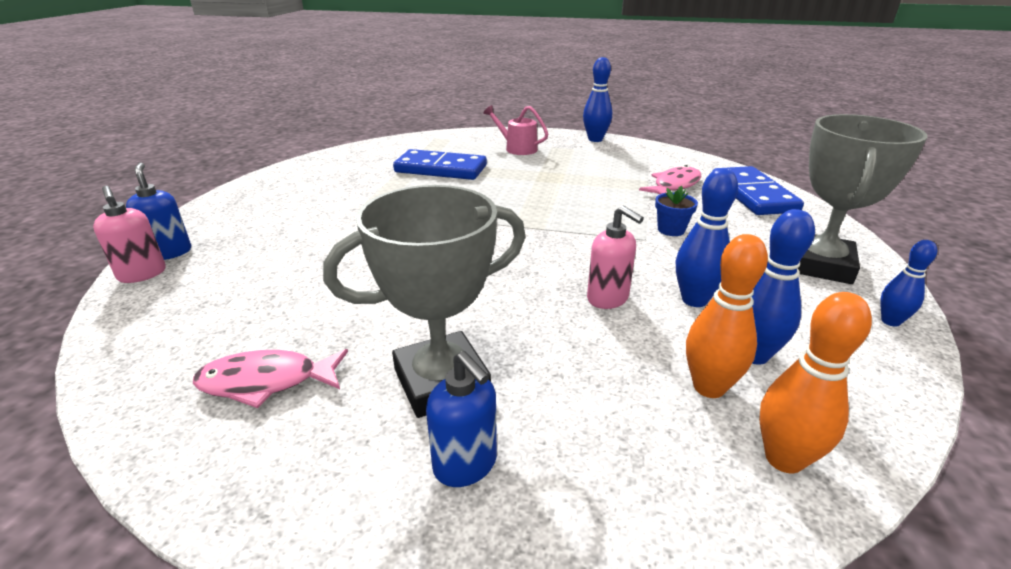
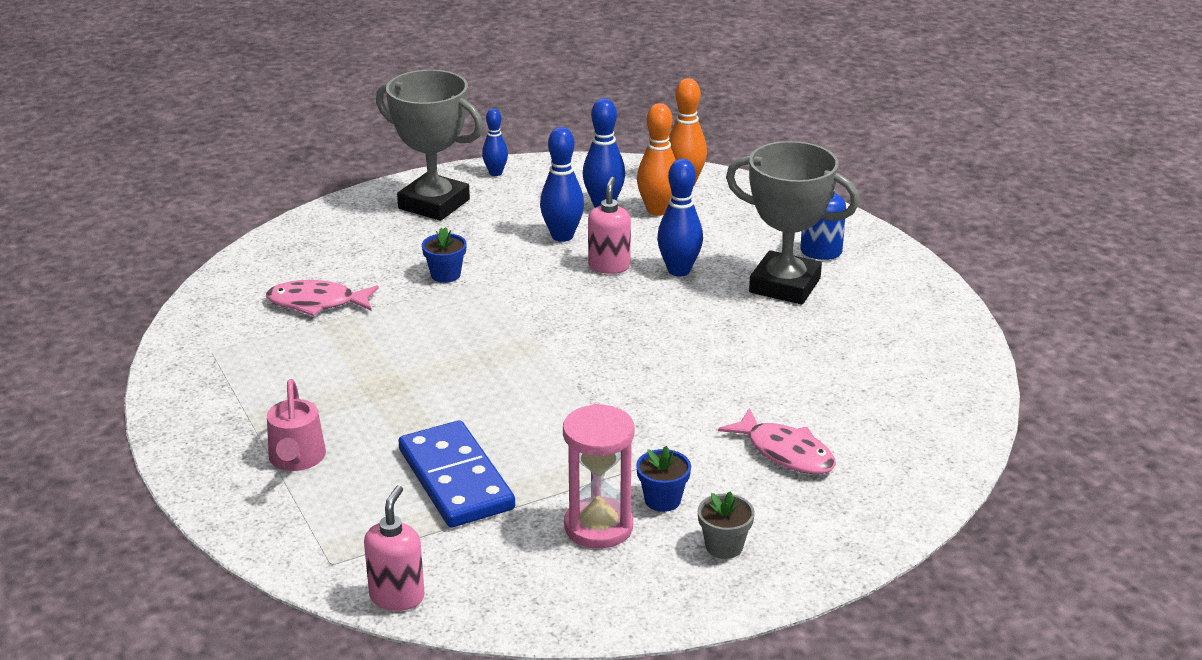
camera: 130 degrees left, 0 degrees up
(142, 274) = (921, 495): pink soap dispenser -> pink soap dispenser (397, 596)
(169, 252) = (882, 514): blue soap dispenser -> none
(265, 202) = (724, 546): none -> grey flower pot
(266, 382) = (883, 340): pink fish -> pink fish (785, 452)
(325, 203) = (662, 500): none -> blue flower pot
(344, 183) = (598, 527): none -> pink hourglass
(595, 139) = (179, 412): blue bowling pin -> blue bowling pin (679, 270)
(752, 195) = (294, 257): blue domino -> none
(819, 265) = (434, 204): grey trophy -> grey trophy turned 45 degrees clockwise

